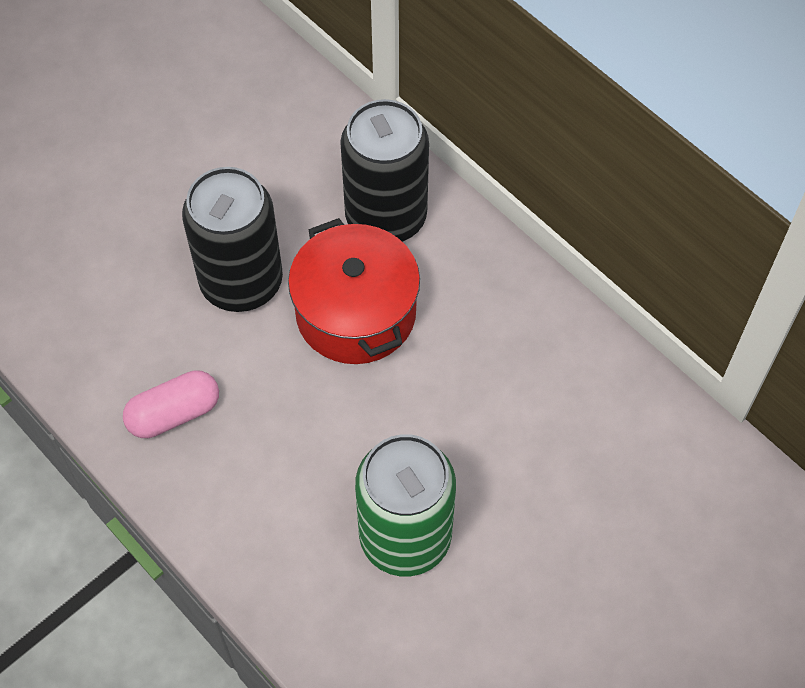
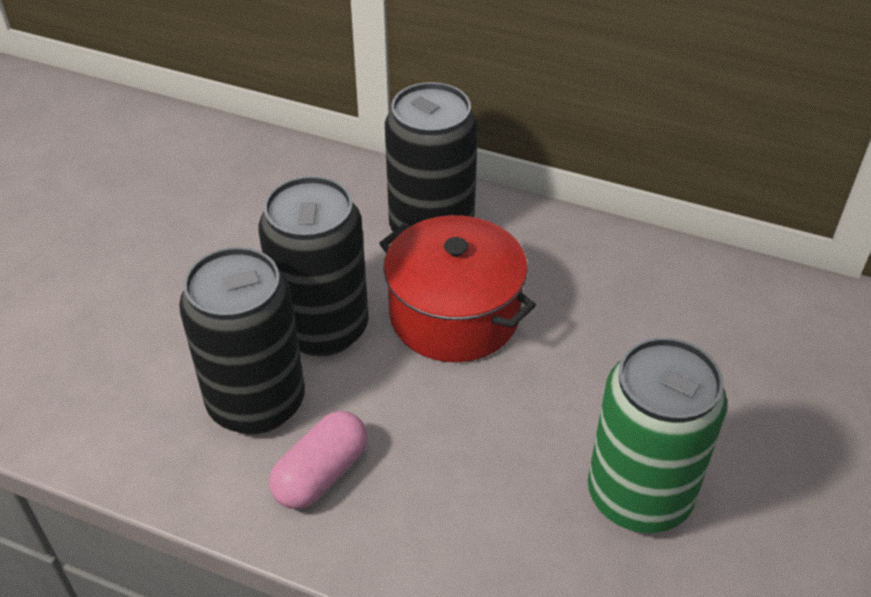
camera: 25 degrees left, 15 degrees down
(156, 330) = (256, 402): none -> black can

